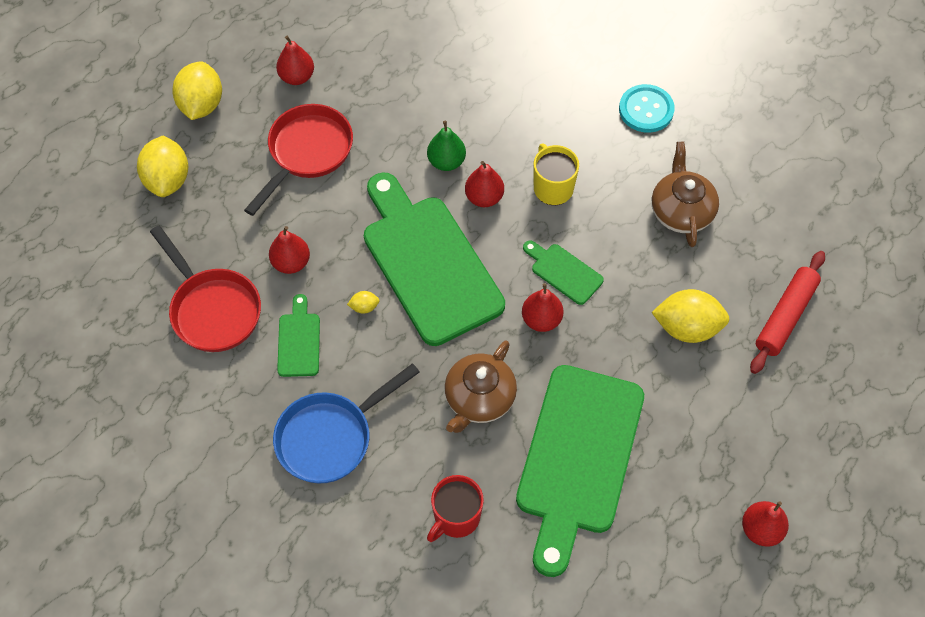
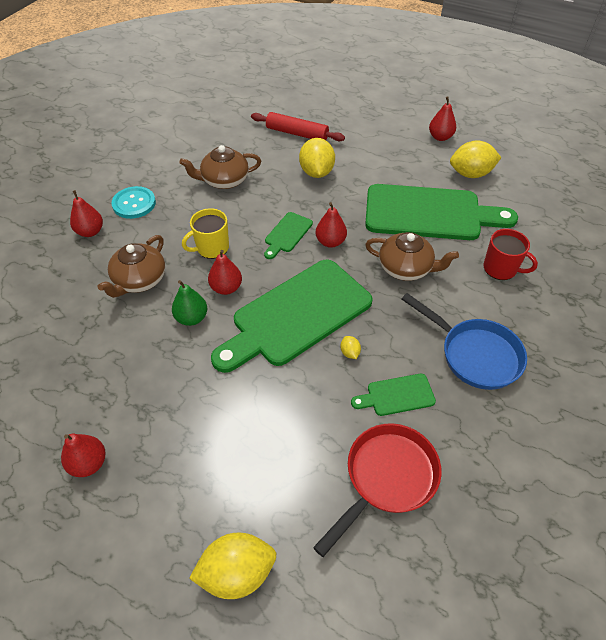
camera: 100 degrees left, 10 degrees down
(201, 105) = (126, 562): yellow lemon -> yellow lemon (470, 174)
(291, 263) = (318, 419): red pear -> red pear (90, 232)
(307, 153) = (189, 432): red pan -> none
(512, 115) = (139, 280): none -> brown teapot

